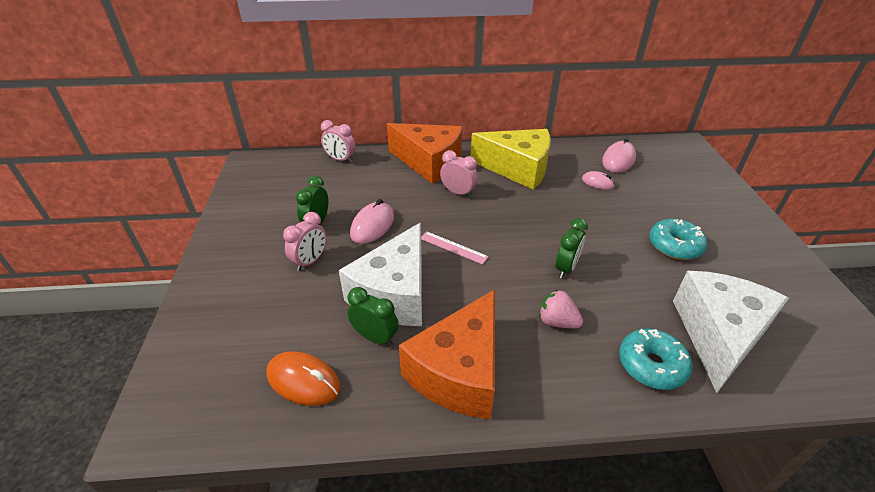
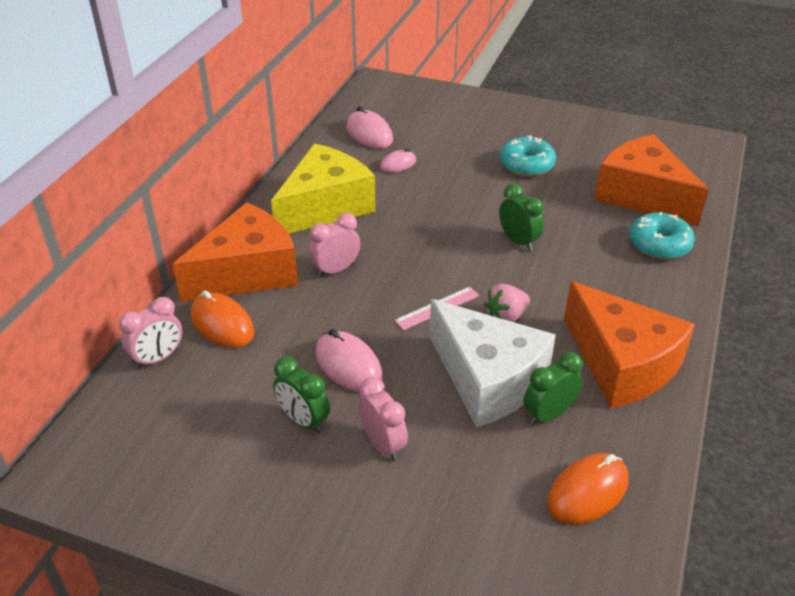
camera: 65 degrees left, 0 degrees up
(379, 169) = (222, 324): none -> orange mouse
(557, 322) = (587, 276): pink strawberry -> pink strawberry (506, 317)
(718, 335) = (642, 196): white cheese -> orange cheese

